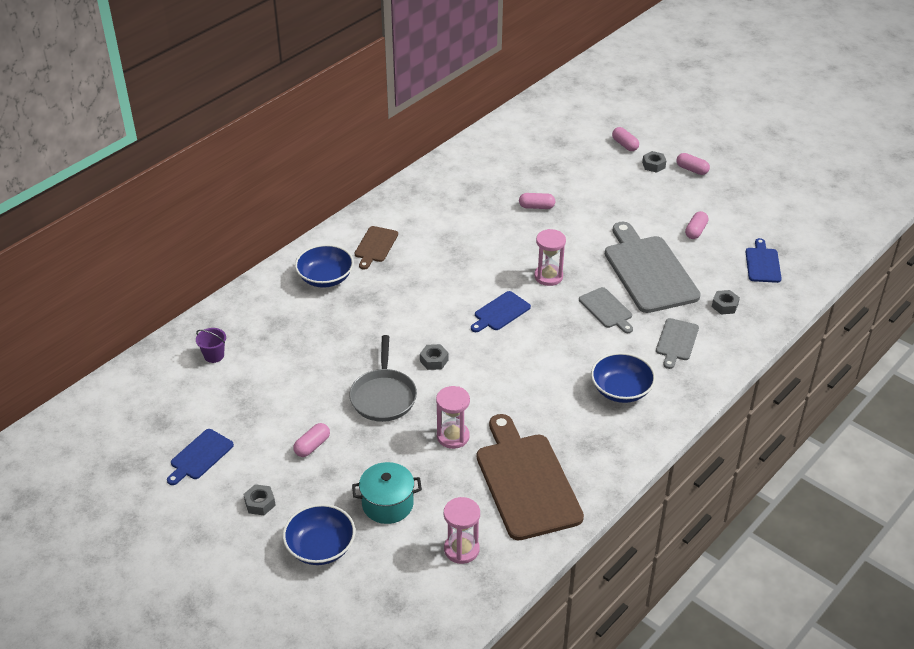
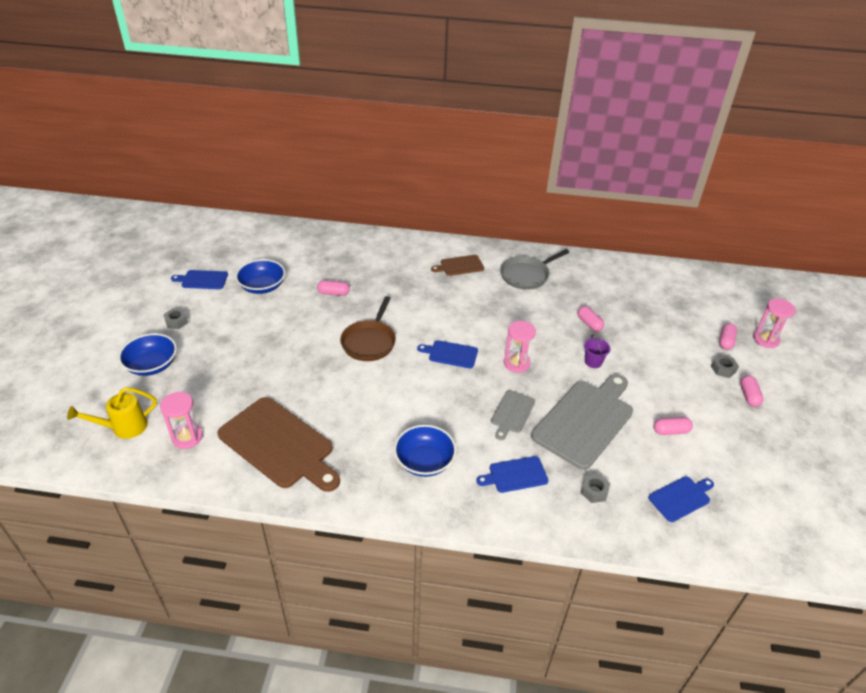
camera: 55 degrees right, 0 degrees up
(214, 355) = (294, 247): purple bucket -> purple bucket (593, 362)
(312, 446) = (243, 321): pink capsule -> pink capsule (333, 293)
(325, 278) = (406, 259): blue bowl -> blue bowl (262, 286)
(383, 396) = (314, 333): grey pan -> grey pan (526, 275)
(387, 504) = (210, 380): turquoise pot -> none
(405, 599) = (124, 427): none -> yellow watering can
(434, 360) = (369, 342): grey nut -> brown pan
(453, 436) = (299, 384): pink hourglass -> pink hourglass (766, 339)
(526, 481) = (279, 445): brown cutting board -> brown cutting board turned 90 degrees clockwise
(676, 341) = (515, 475): grey cutting board -> blue cutting board

